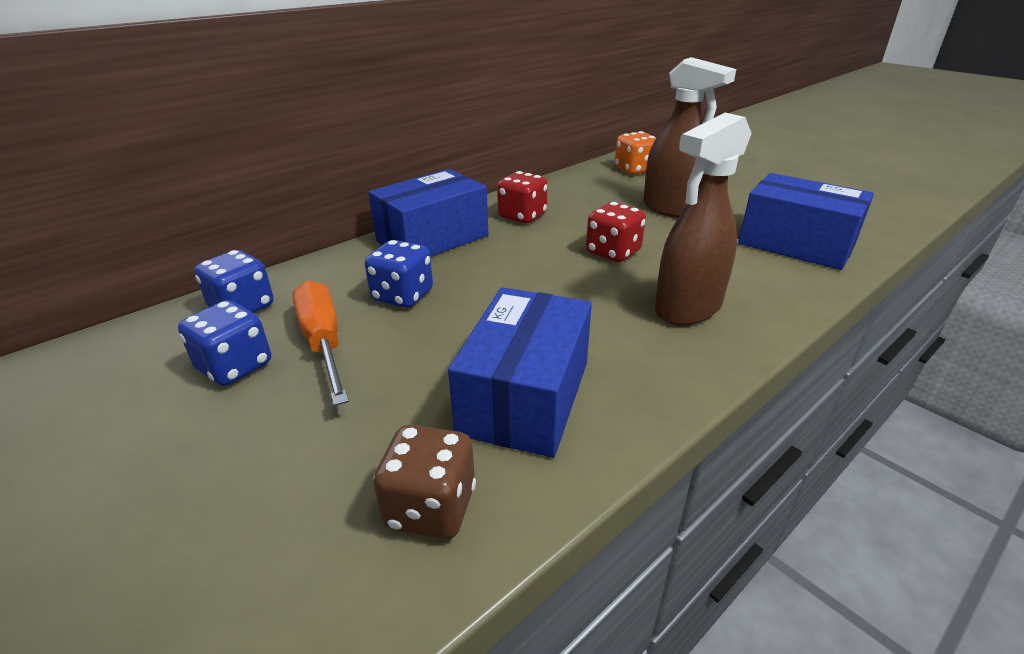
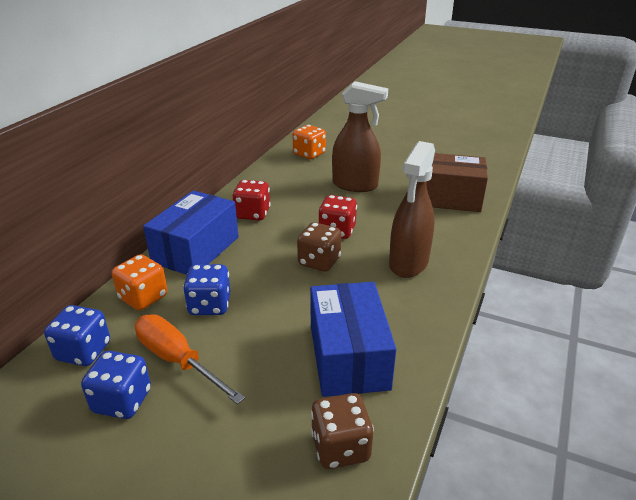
camera: 25 degrees left, 0 degrees up
(341, 272) = (143, 297): none -> orange dice
(566, 280) = (319, 262): none -> brown dice
(796, 244) = (446, 198): blue box -> brown box

